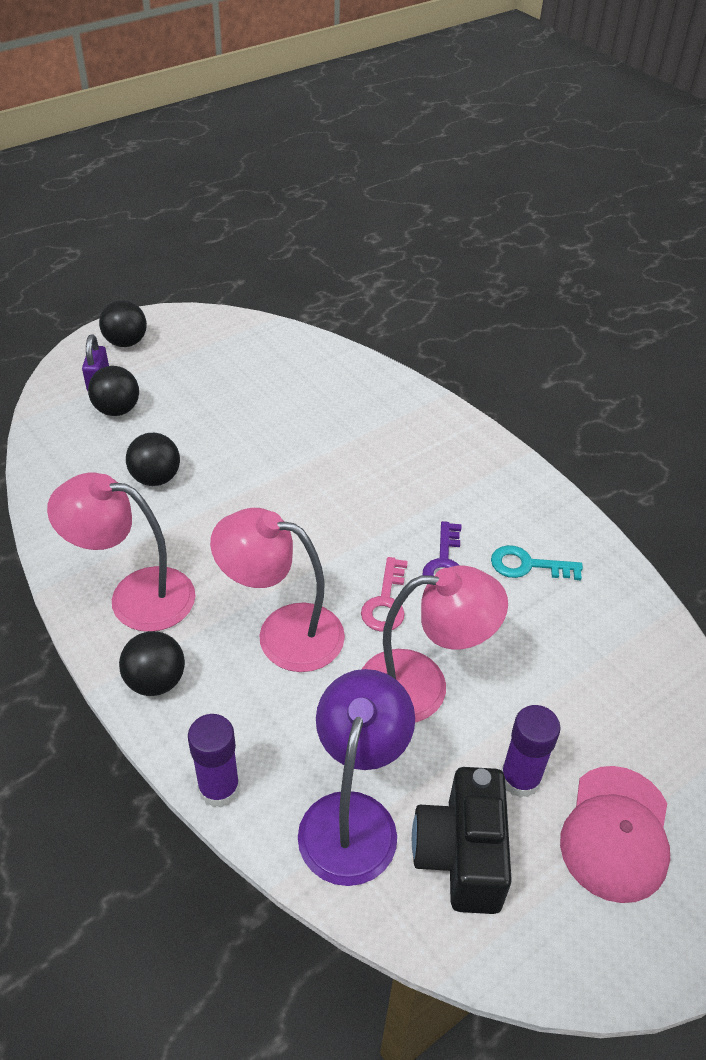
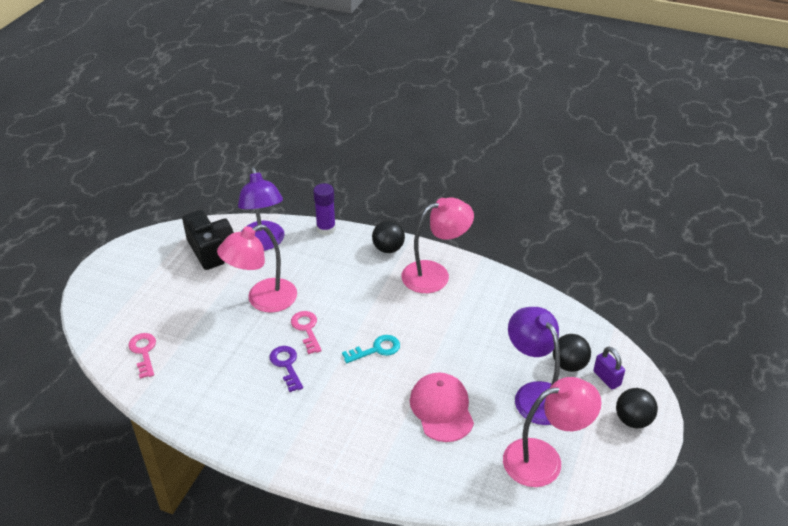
camera: 150 degrees right, 5 degrees down
(156, 478) = (493, 334): black ball -> none
(188, 401) = (535, 394): none -> purple lamp
(283, 633) = (348, 291): pink lamp -> pink lamp (544, 459)
(520, 779) = (196, 284): purple glue stick -> none
(528, 565) = (235, 388): turquoise key -> turquoise key (376, 349)
(616, 833) = (144, 284): pink cap -> pink cap (441, 409)
(645, 683) = (143, 352): none -> pink key

